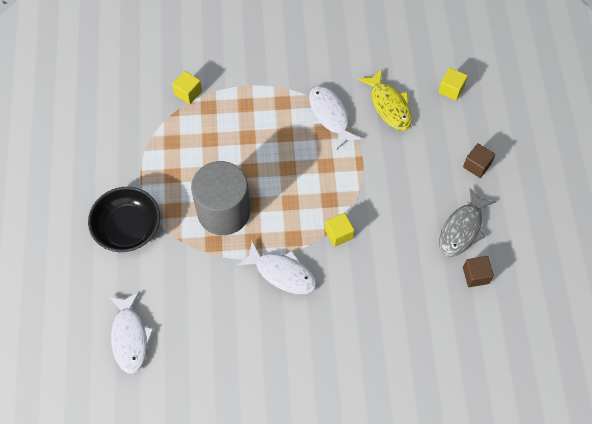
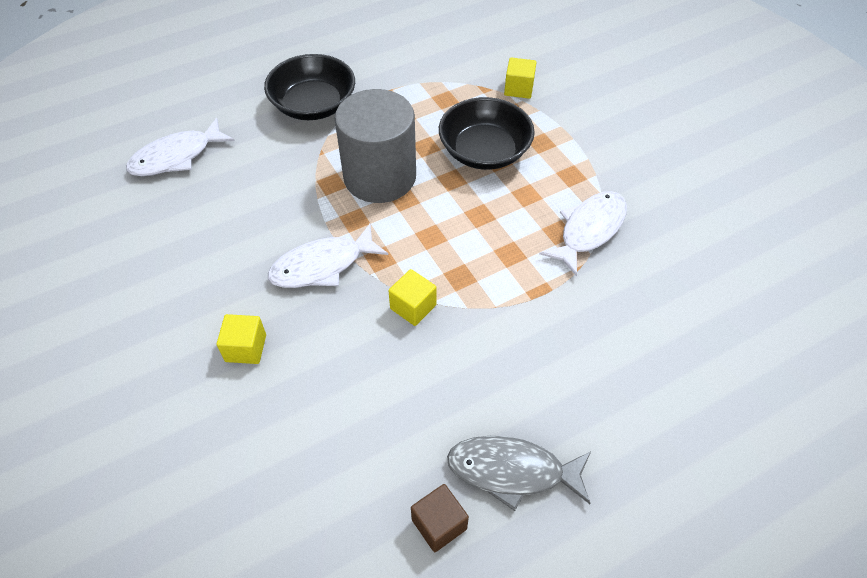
camera: 65 degrees right, 10 degrees down
(235, 140) = (484, 151): none -> black bowl
(282, 273) = (322, 265): white fish -> white fish turned 60 degrees clockwise
(389, 105) = (657, 292): yellow fish -> none
(451, 89) = (749, 363): yellow cube -> yellow cube (246, 348)
(477, 165) = (641, 451): brown cube -> none

